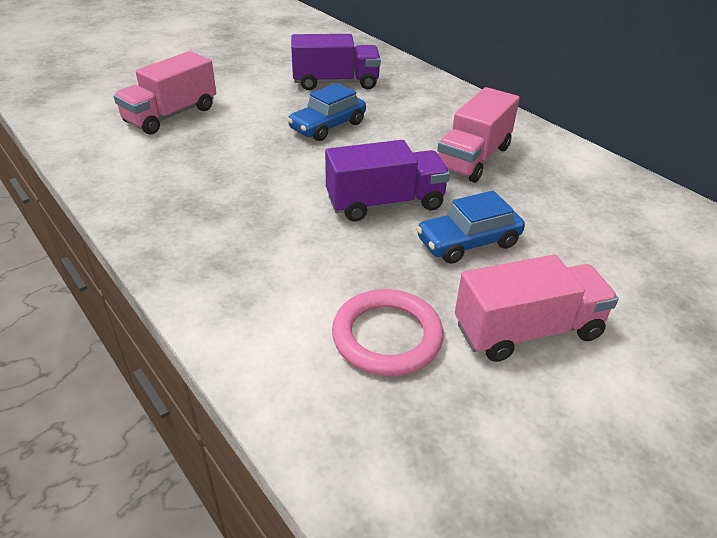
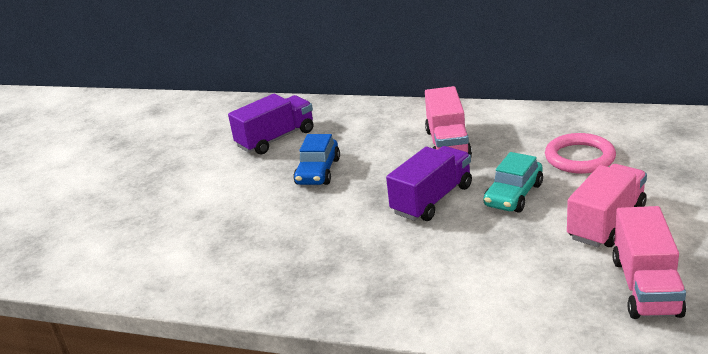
camera: 30 degrees left, 10 degrees down
(171, 115) = (179, 223): pink truck -> pink truck (645, 287)
(387, 336) = (540, 269): pink ring -> pink ring (579, 157)
(468, 242) = (513, 195): blue car -> turquoise car

